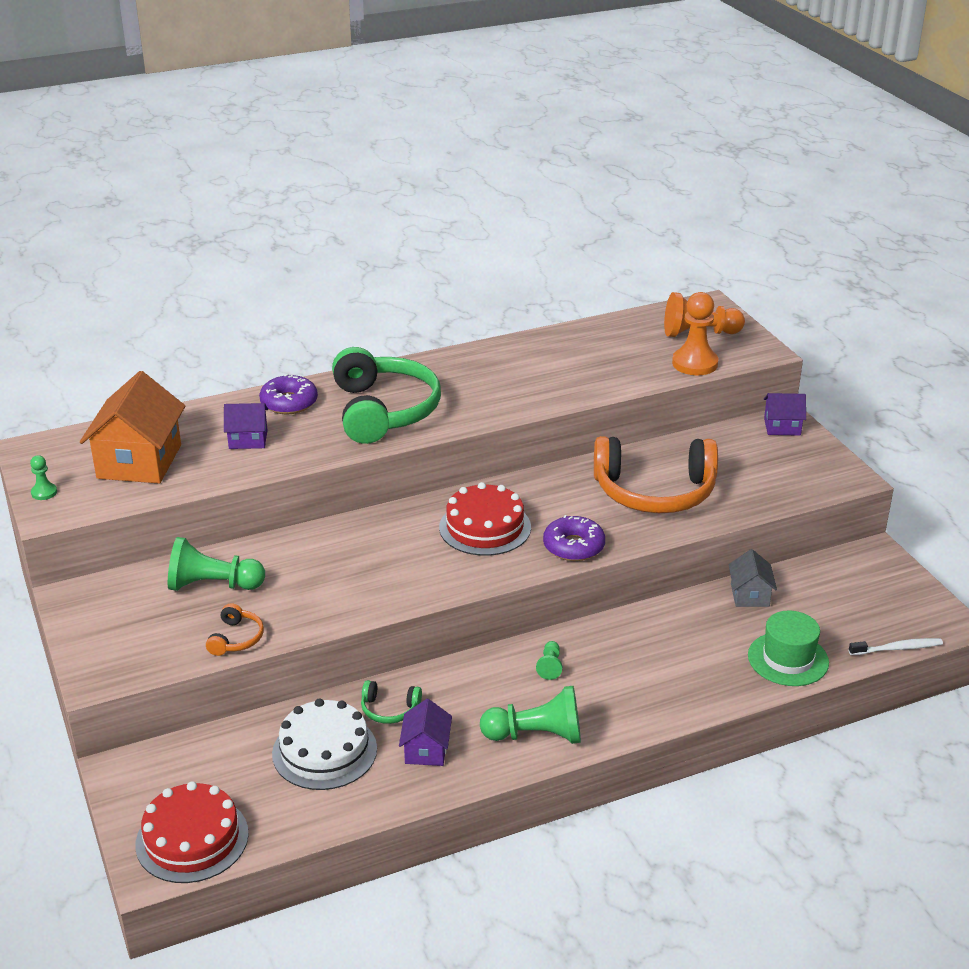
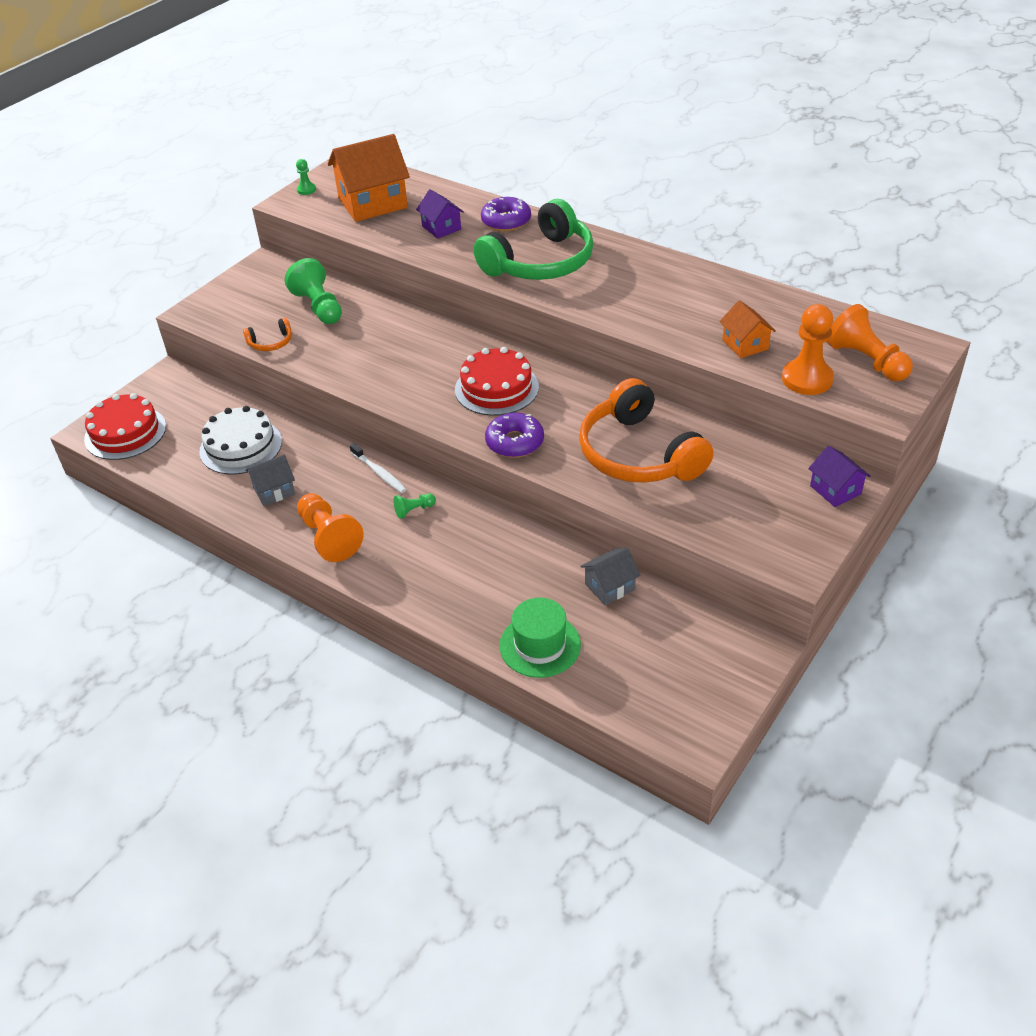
camera: 60 degrees right, 10 degrees up
(389, 709) = (304, 455): green headphones -> none
(426, 750) = (274, 491): purple house -> grey house
(536, 735) = (329, 537): green pawn -> orange pawn
(623, 369) = (745, 344): none -> orange house
(897, 648) = (621, 716): white toothbrush -> white toothbrush (379, 473)

